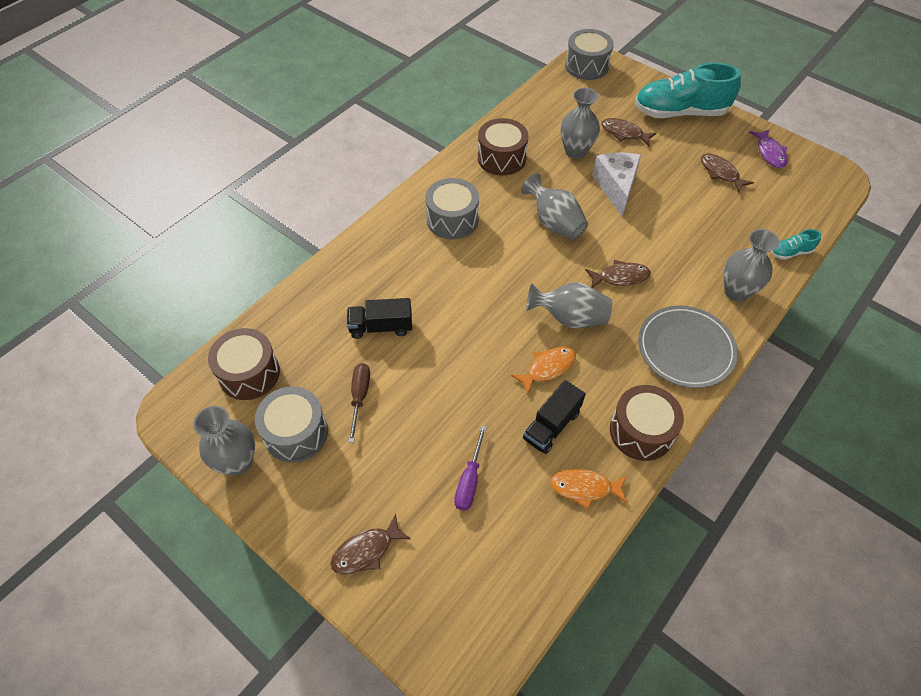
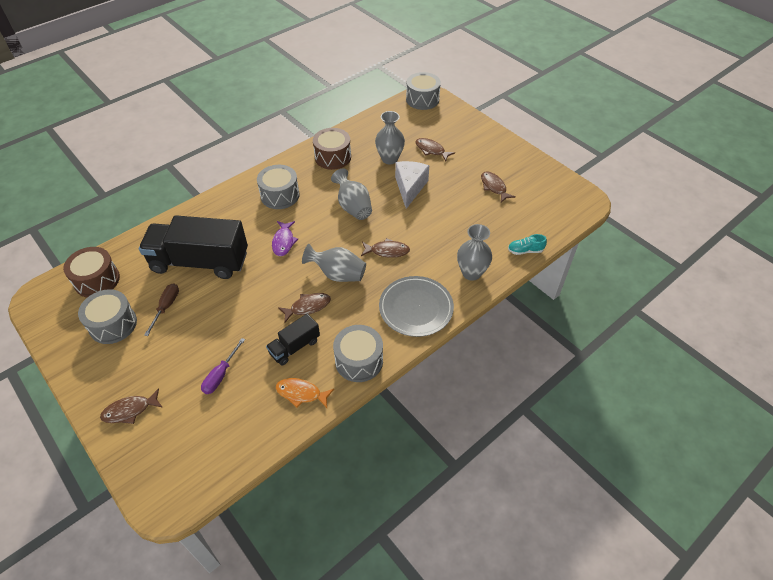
camera: 10 degrees right, 5 degrees down
(237, 462) = (66, 338): grey vase -> none
(381, 327) = (200, 262): black truck -> black truck, size x2.06
(547, 368) = (307, 307): orange fish -> brown fish
(641, 431) = (359, 361): brown drum -> grey drum
(680, 112) = (480, 140): turquoise shoe -> none
(770, 153) = (538, 177): purple fish -> purple fish (284, 242)

